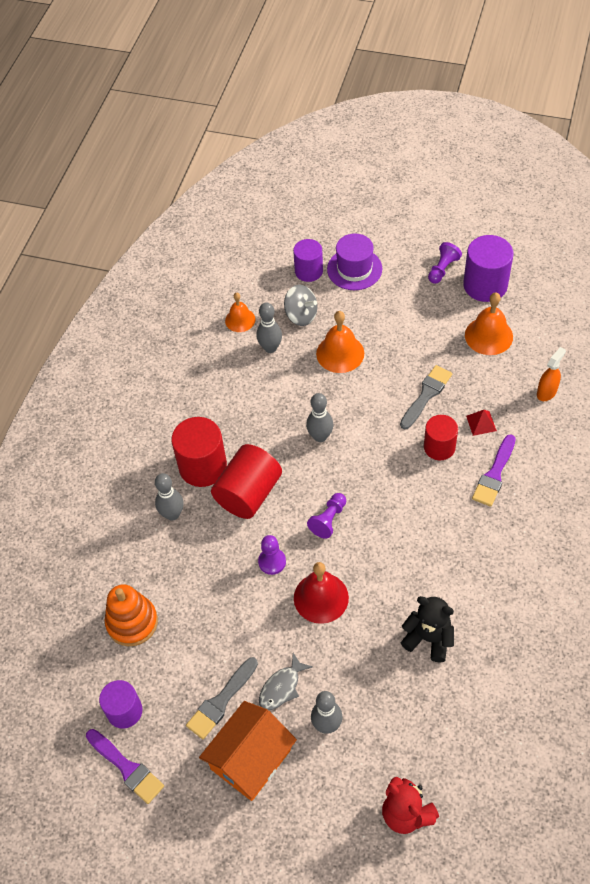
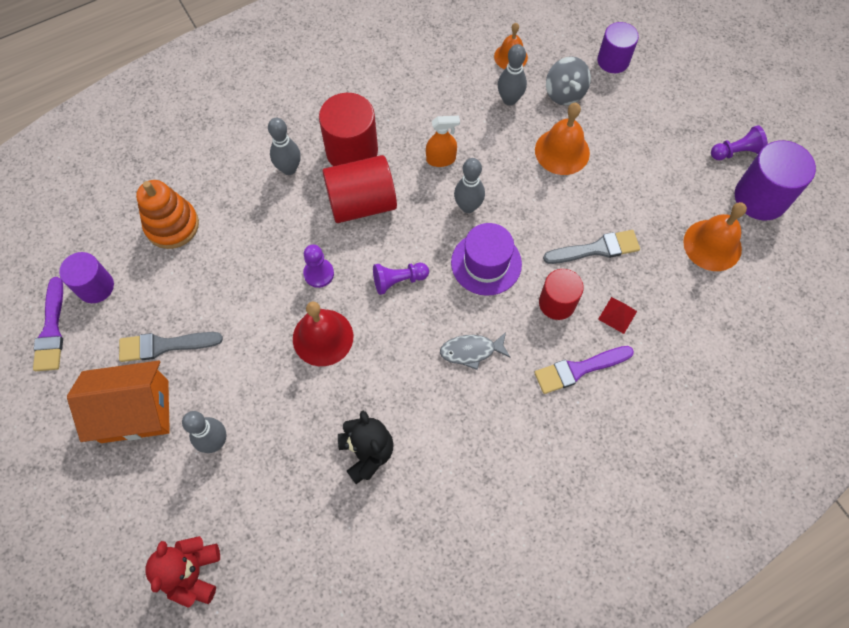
camera: 40 degrees right, 10 degrees up
(282, 687) = (216, 379): grey fish -> grey fish (471, 351)
(354, 269) = (655, 90): purple hat -> purple hat (486, 263)
(546, 392) = (710, 340): orange spray bottle -> orange spray bottle (441, 159)

